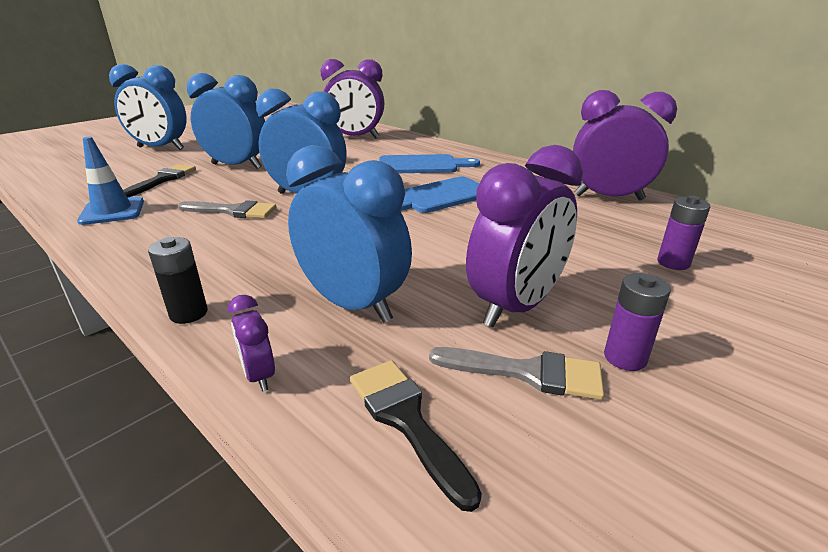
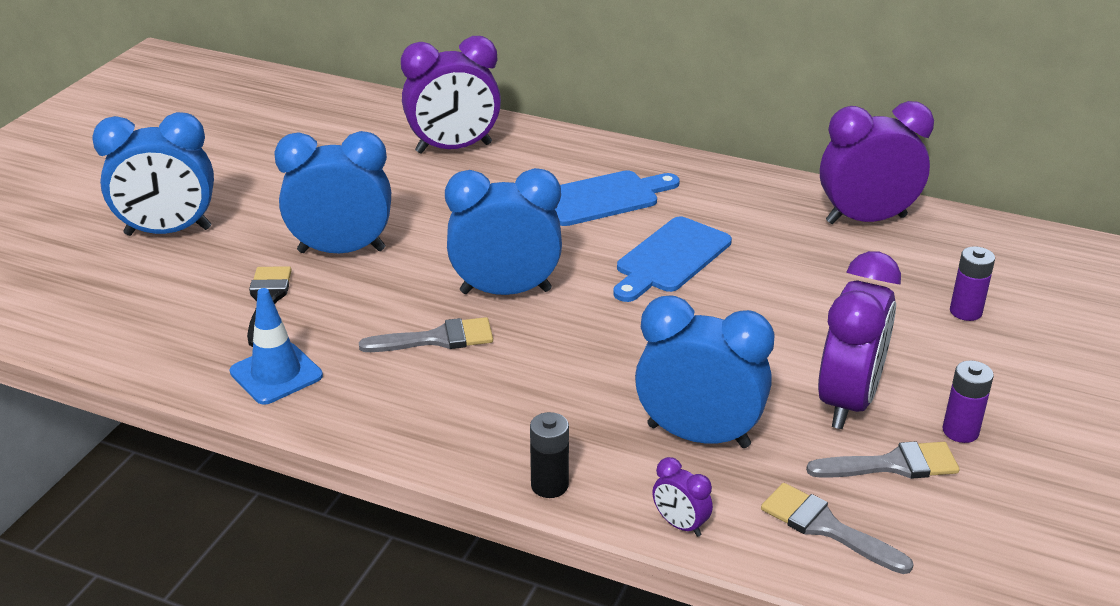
camera: 20 degrees left, 5 degrees up
(406, 420) = (826, 527): black brush -> grey brush

